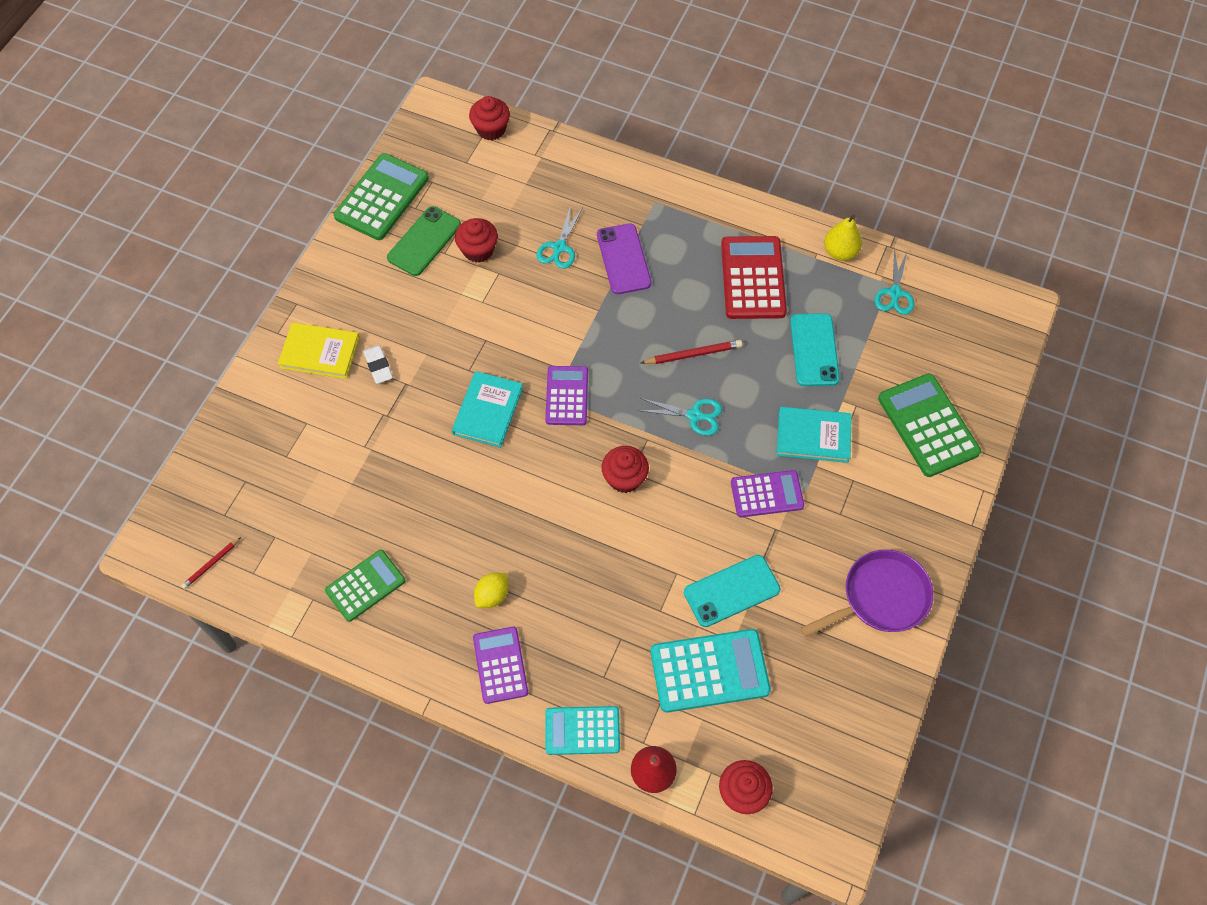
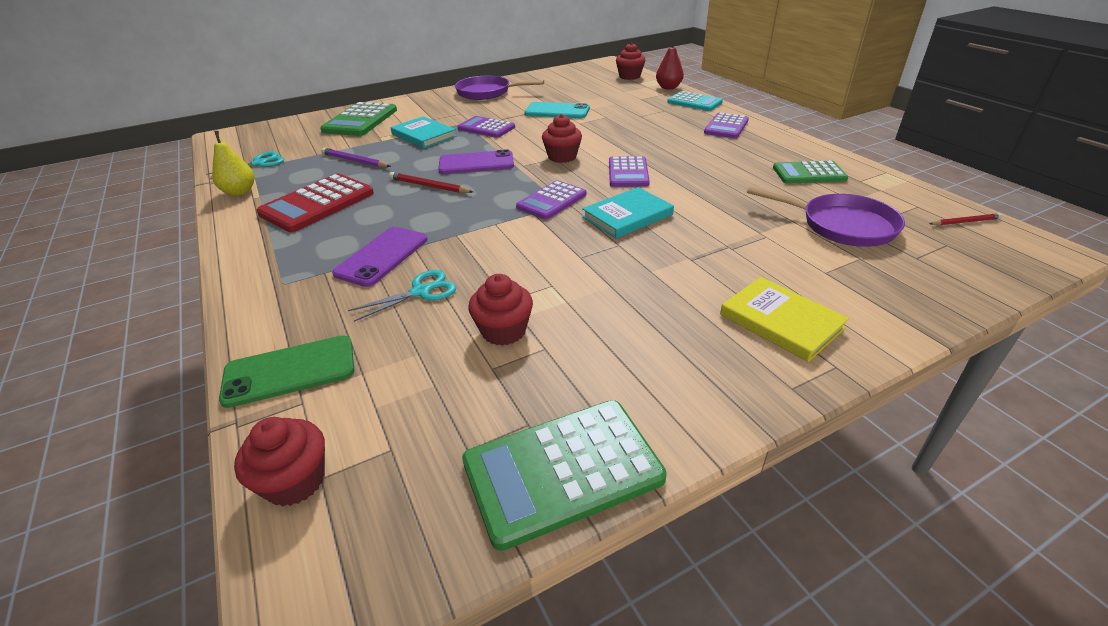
camera: 140 degrees left, 25 degrees down
(310, 498) = (841, 225): none -> purple pan
(378, 366) = (713, 282): white eraser -> none
(424, 241) = (556, 373): green phone -> green phone (290, 371)
(492, 595) = (709, 146): yellow lemon -> none
(537, 484) = (628, 173): none -> purple calculator
(695, 415) = (476, 163): turquoise scissors -> purple phone
(709, 671) = (603, 98): turquoise calculator -> none
(814, 350) = (354, 161): turquoise phone -> purple pencil

